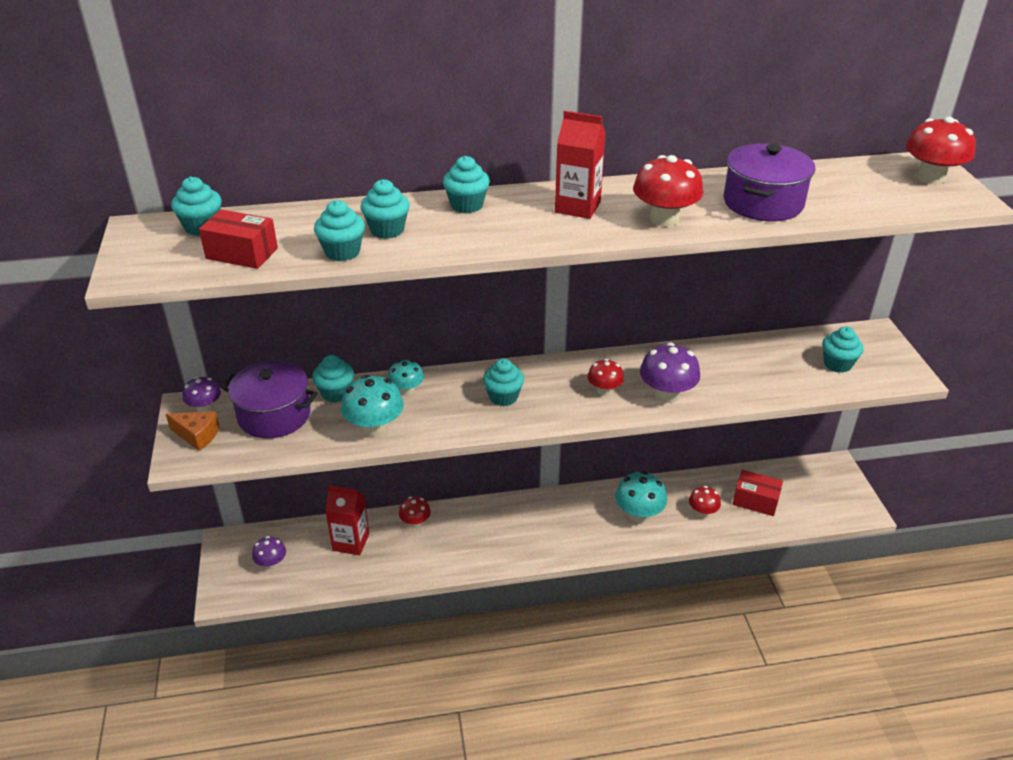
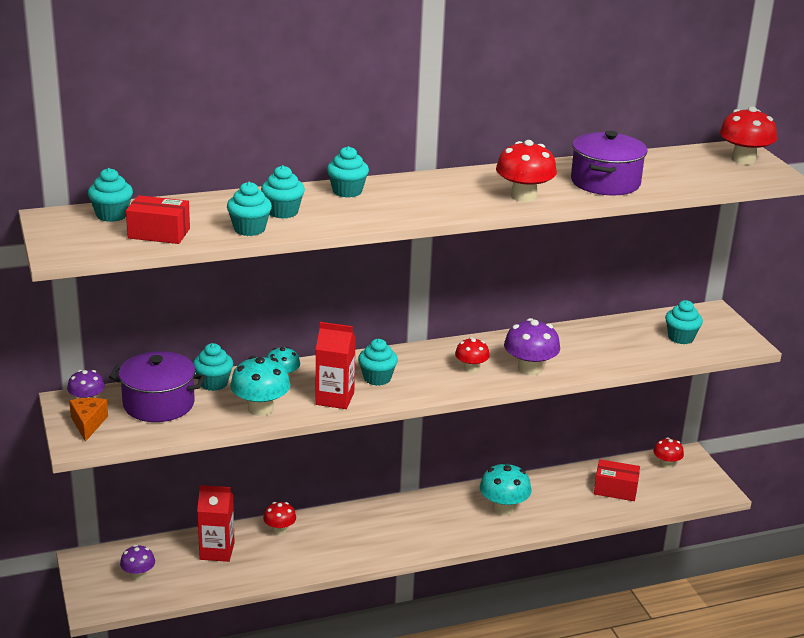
camera: 10 degrees left, 10 degrees down
(197, 435) = (88, 424): orange cheese -> orange cheese turned 105 degrees counterclockwise
(577, 207) = (446, 190): red carton -> red carton (335, 398)
(702, 512) = (565, 502): red mushroom -> red mushroom (666, 464)

